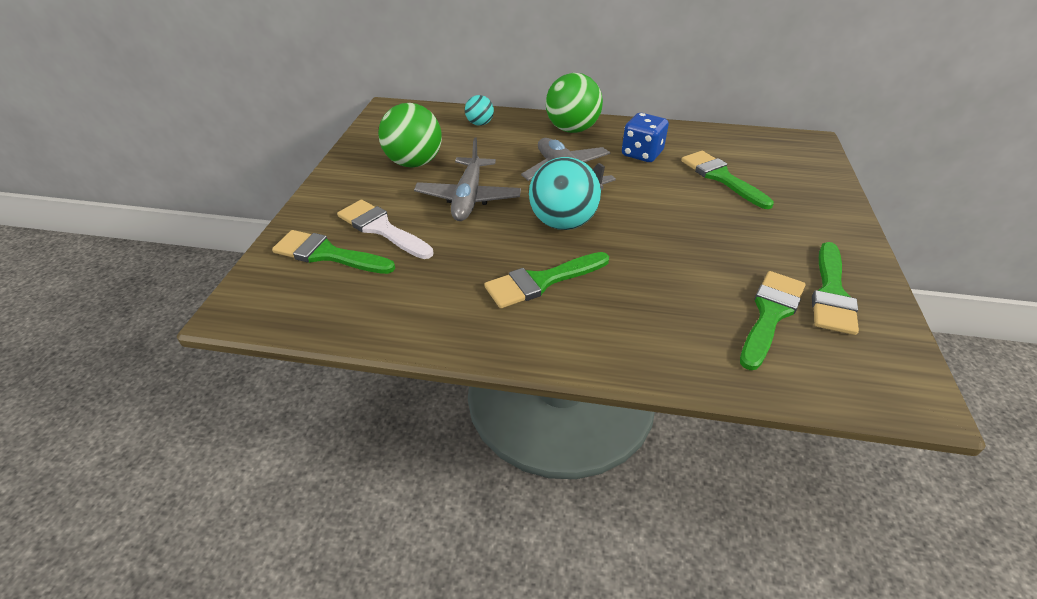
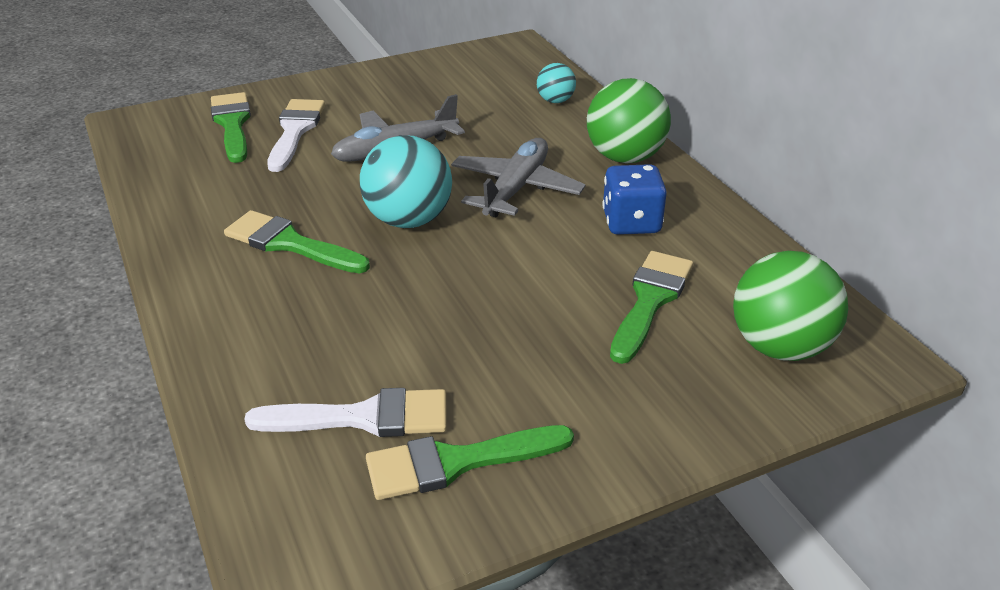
camera: 55 degrees right, 5 degrees down
(414, 163) = (426, 100): green ball -> green ball (780, 347)
(770, 315) = (363, 417): green brush -> white brush

